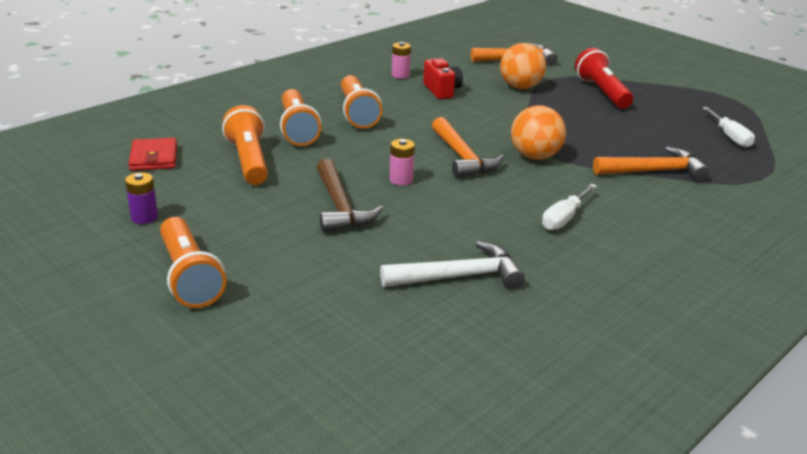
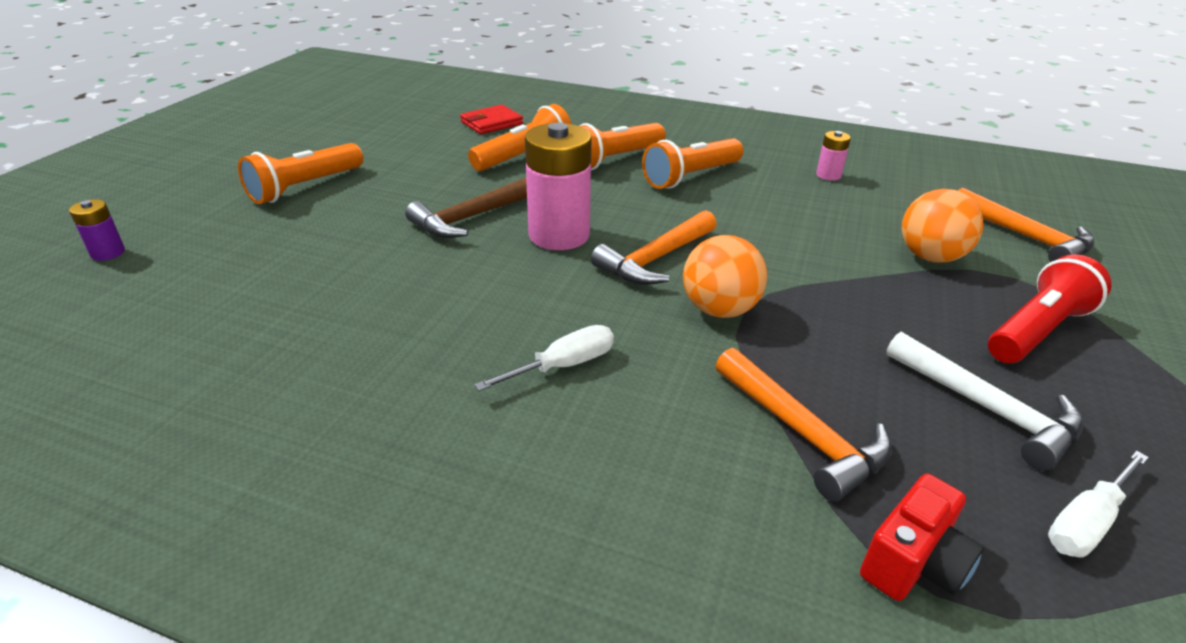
camera: 65 degrees right, 5 degrees up
(144, 217) = (388, 147): purple battery -> purple battery (108, 253)
(401, 180) = (559, 235): pink battery -> pink battery, size x2.14
(442, 91) = (825, 208): red camera -> red camera (913, 563)
(459, 277) = (368, 315): white hammer -> white hammer (987, 409)
(564, 218) = (562, 366): white screwdriver -> white screwdriver turned 135 degrees clockwise

